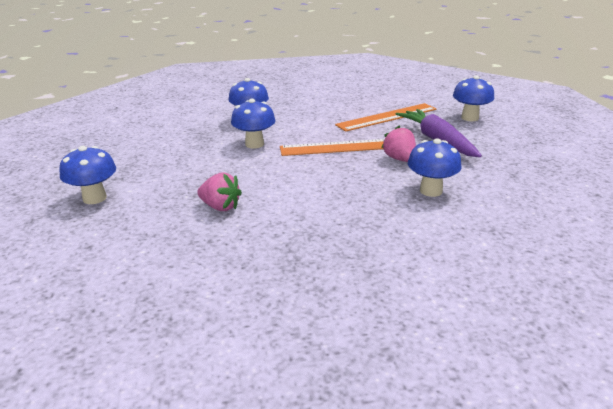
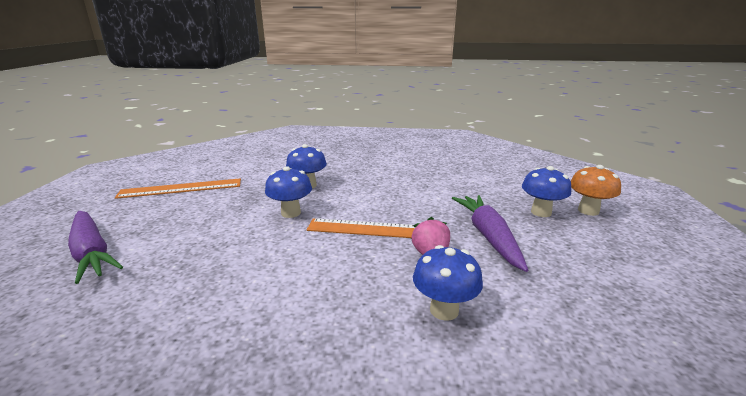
camera: 15 degrees right, 5 degrees down
(94, 198) = (92, 253): blue mushroom -> purple carrot
(220, 207) = (192, 287): pink strawberry -> none
(387, 117) = (447, 199): orange ruler -> orange ruler (181, 188)
(506, 112) = (588, 211): none -> orange mushroom

